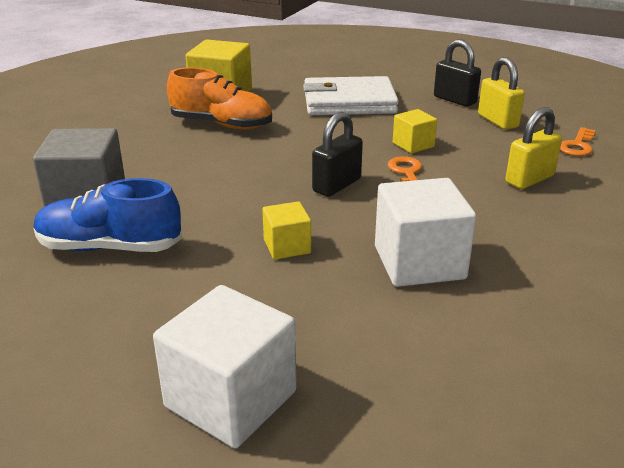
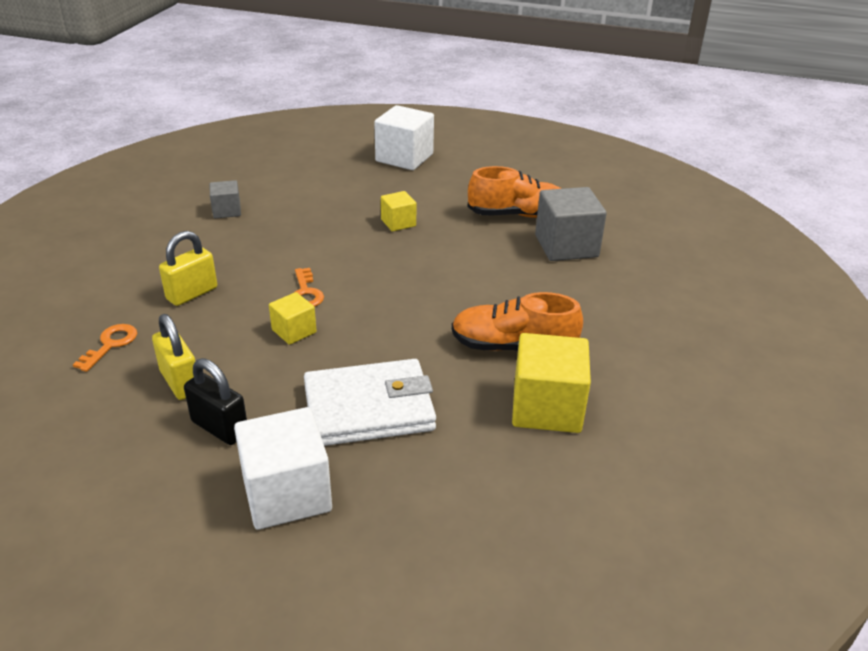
camera: 170 degrees right, 5 degrees up
(110, 247) = (517, 215): blue shoe -> orange shoe
(337, 185) = (370, 274): black padlock -> none
(419, 262) = (308, 218): white cube -> white cube (287, 493)
(550, 285) = (227, 211): none -> grey cube

